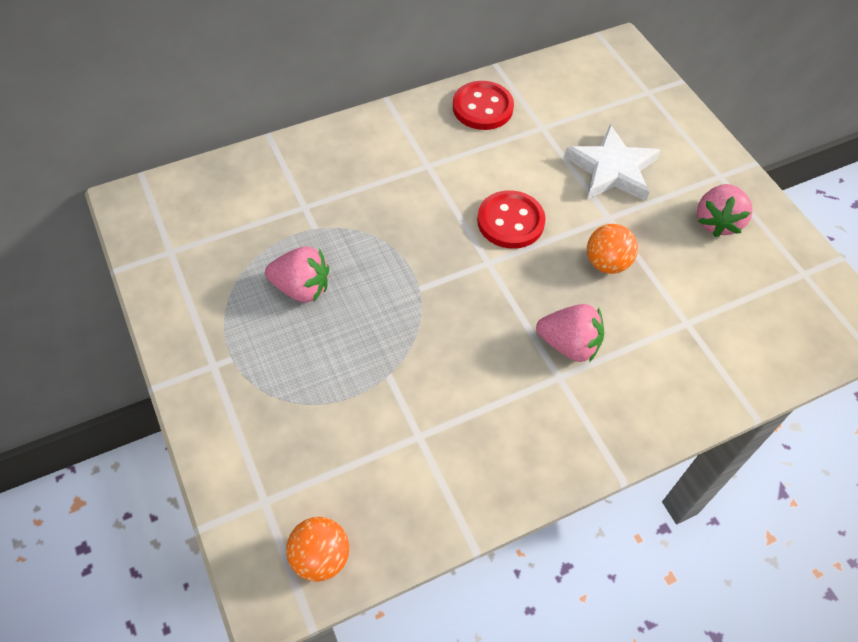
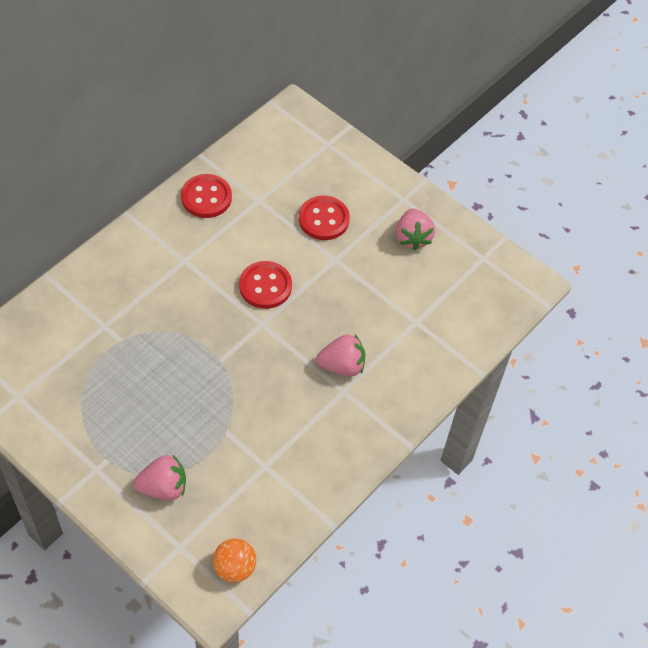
camera: 25 degrees left, 0 degrees up
(301, 288) = (133, 390): pink strawberry -> pink strawberry (163, 487)
(606, 263) = (346, 296): orange ball -> none
(612, 169) = (323, 219): white star -> red button

